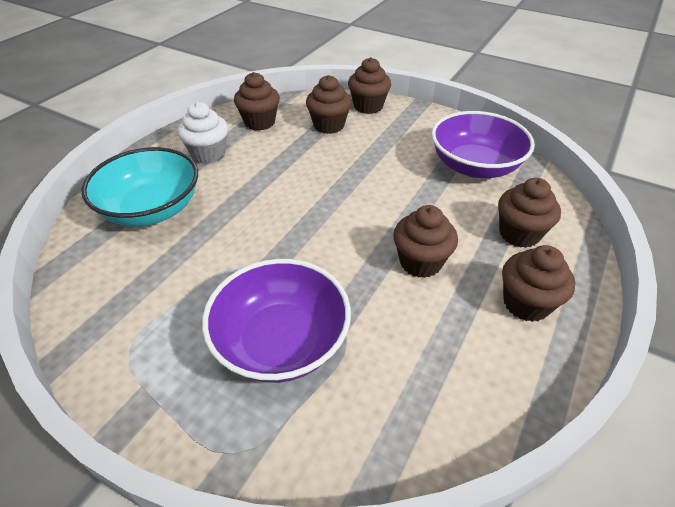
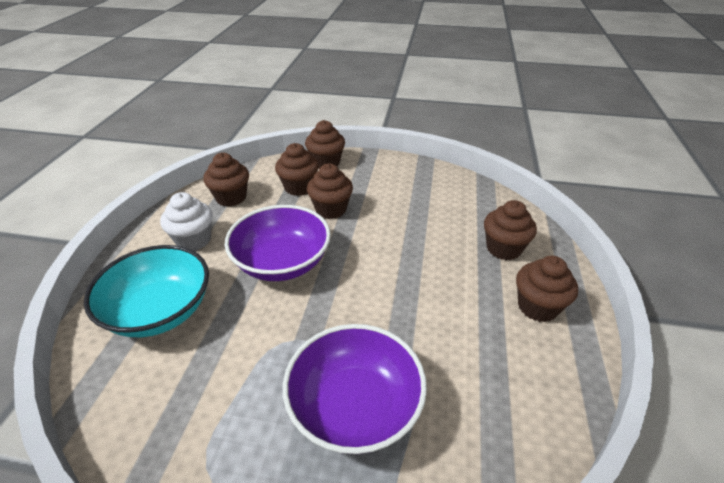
camera: 20 degrees left, 5 degrees down
(420, 262) = (439, 295): brown cupcake -> brown cupcake (331, 209)
(474, 166) = (441, 198): purple bowl -> purple bowl (282, 262)

